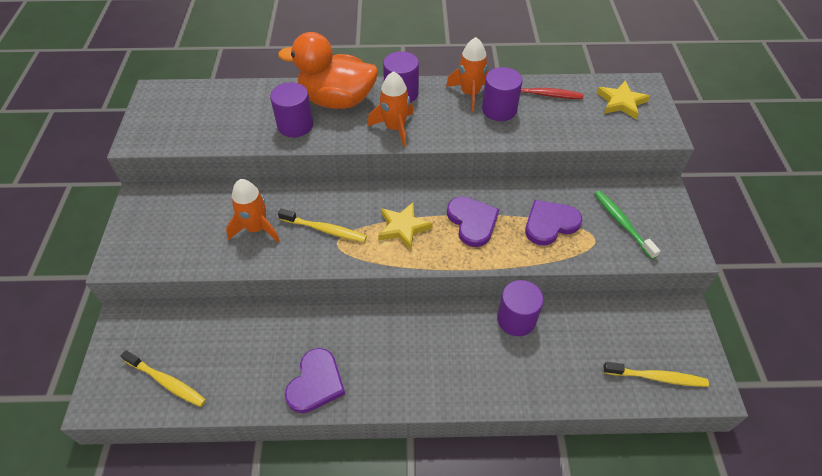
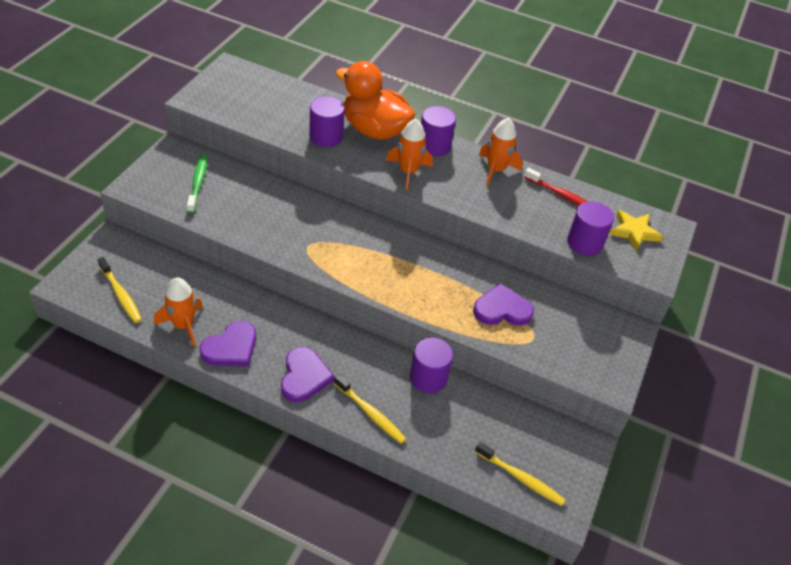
camera: 20 degrees right, 5 degrees down
(257, 228) = (251, 208): orange rocket -> orange rocket (183, 325)
(325, 230) = (305, 232): yellow toothbrush -> yellow toothbrush (370, 413)
(403, 227) = (371, 257): yellow star -> none
(472, 222) = (433, 278): purple heart -> purple heart (304, 376)
(499, 109) = (512, 193): purple cylinder -> purple cylinder (584, 243)
(622, 223) = (569, 337): green toothbrush -> green toothbrush (198, 183)

